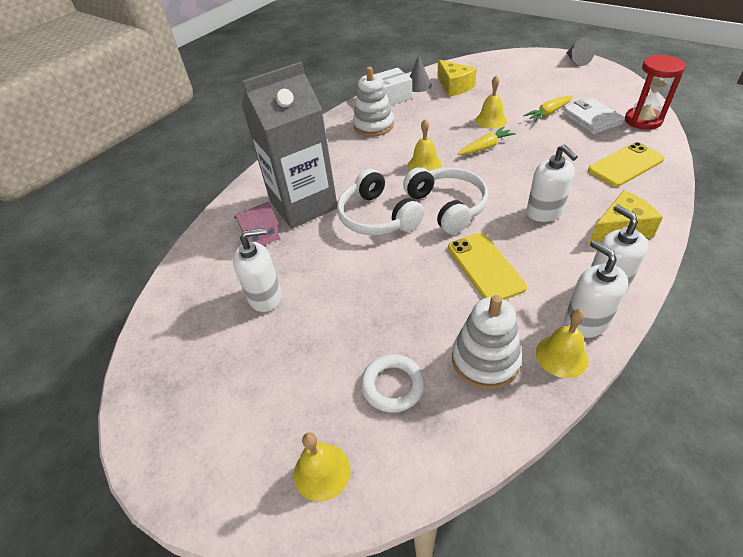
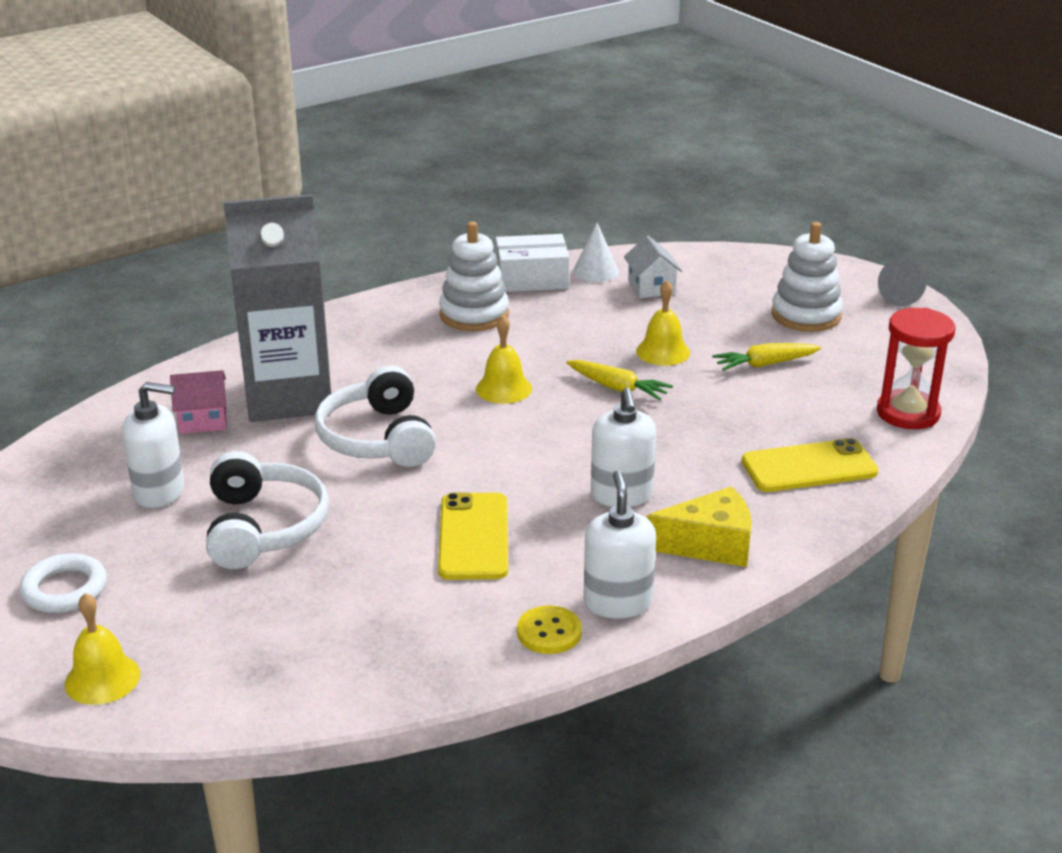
camera: 15 degrees right, 15 degrees down
(392, 385) = (245, 626): white ring -> white ring (64, 589)
(418, 85) = (595, 271): grey cone -> white cone
(447, 206) = (488, 451): white headphones -> white headphones (263, 527)
(454, 87) = (651, 287): yellow cheese -> white house
(485, 147) = (617, 388): yellow carrot -> yellow carrot turned 45 degrees clockwise
(485, 360) = (381, 633): white stacking toy -> white stacking toy (806, 315)
(561, 356) = (481, 657): yellow bell -> none
(585, 322) = (549, 632): white soap dispenser -> yellow button
(591, 119) = (826, 390): white wallet -> none

